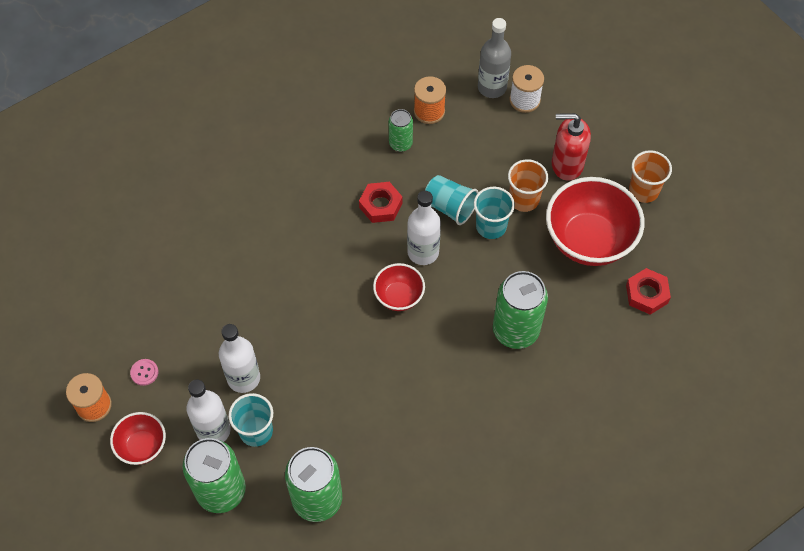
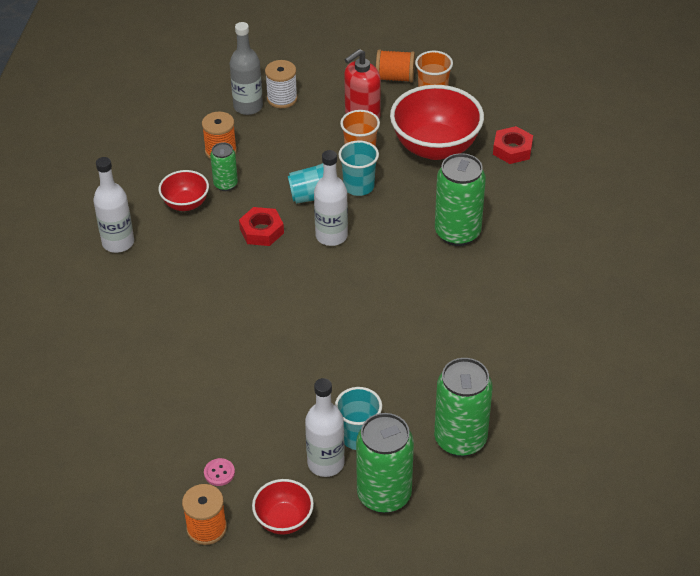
camera: 45 degrees left, 15 degrees down
(243, 378) = (303, 412): white bottle -> white bottle (118, 242)
(399, 296) = (350, 274): red bowl -> red bowl (185, 204)
(632, 150) = (395, 77): none -> orange spool

